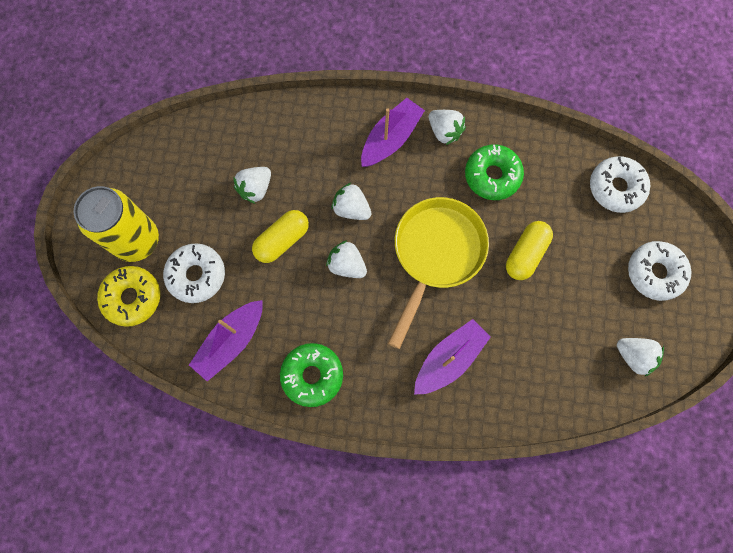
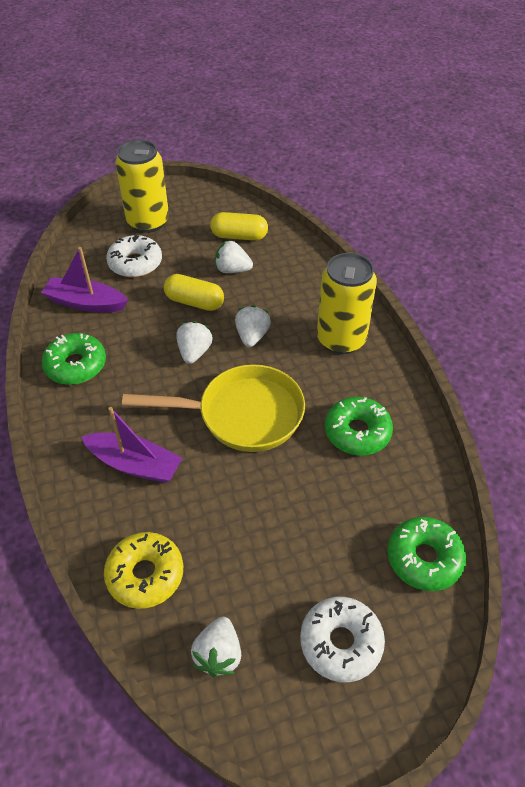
camera: 65 degrees right, 25 degrees down
(132, 298) = (99, 236): yellow donut -> yellow donut (145, 574)
(390, 139) = (341, 339): purple boat -> yellow can
(444, 132) = (378, 376): white strawberry -> none
(525, 254) = (286, 493): yellow capsule -> yellow capsule (239, 236)
(616, 188) = (424, 558): white donut -> green donut

